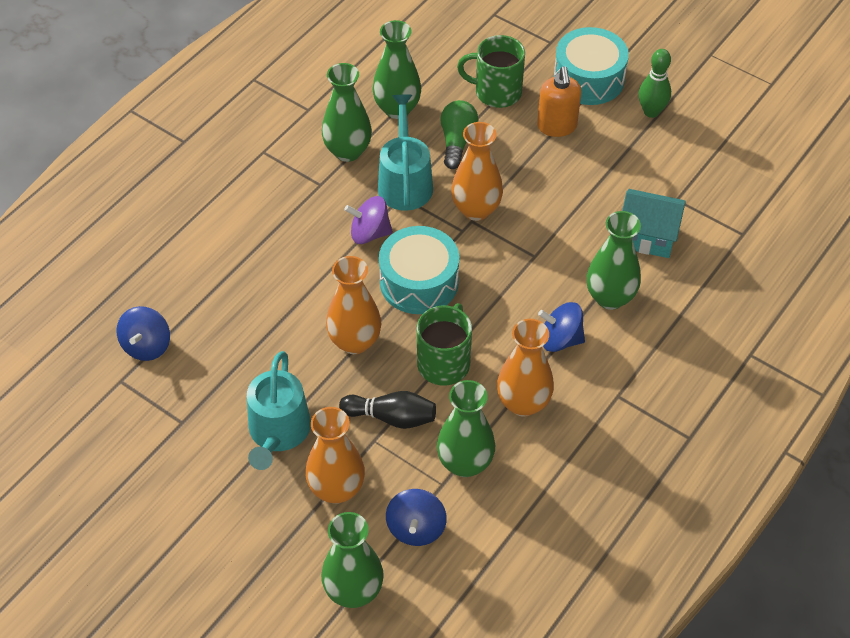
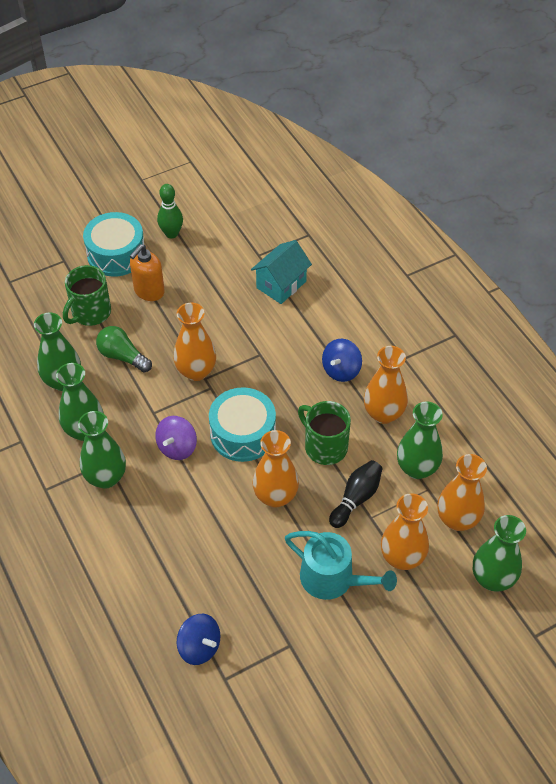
camera: 65 degrees left, 0 degrees up
(405, 182) = (141, 405): turquoise watering can -> none
(416, 528) = (457, 519): blue spinning top -> orange vase
(557, 126) = (149, 291): orange soap dispenser -> orange soap dispenser turned 105 degrees clockwise
(610, 297) = (321, 327): green vase -> green vase (106, 477)

